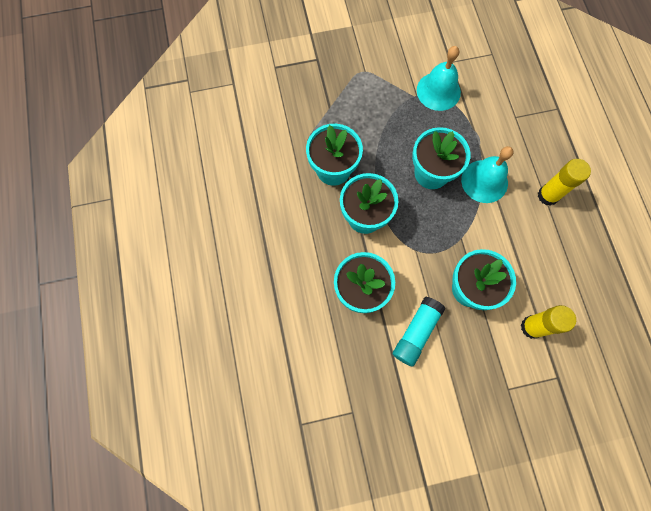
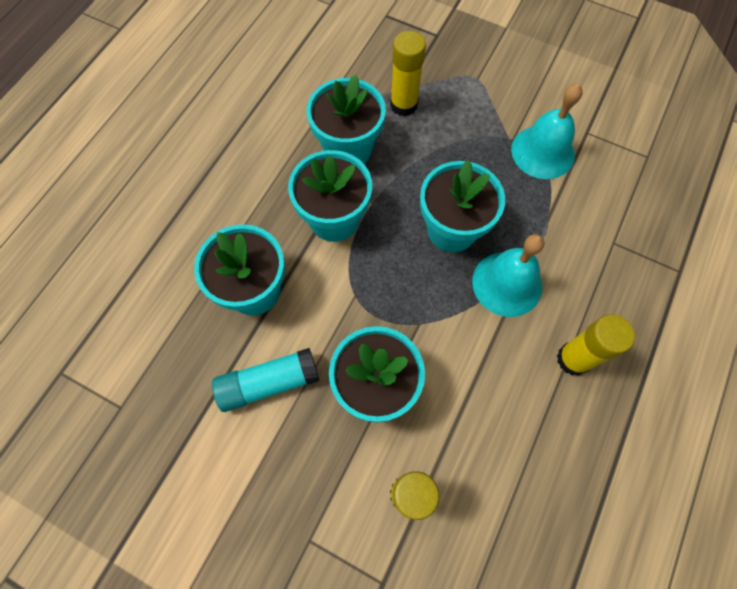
camera: 40 degrees right, 5 degrees down
(339, 118) = (403, 105): none -> yellow glue stick

